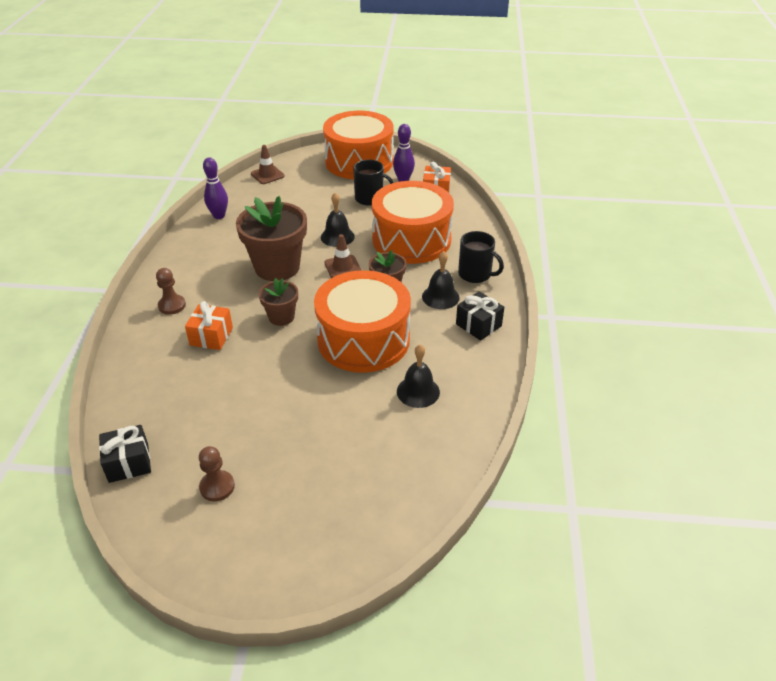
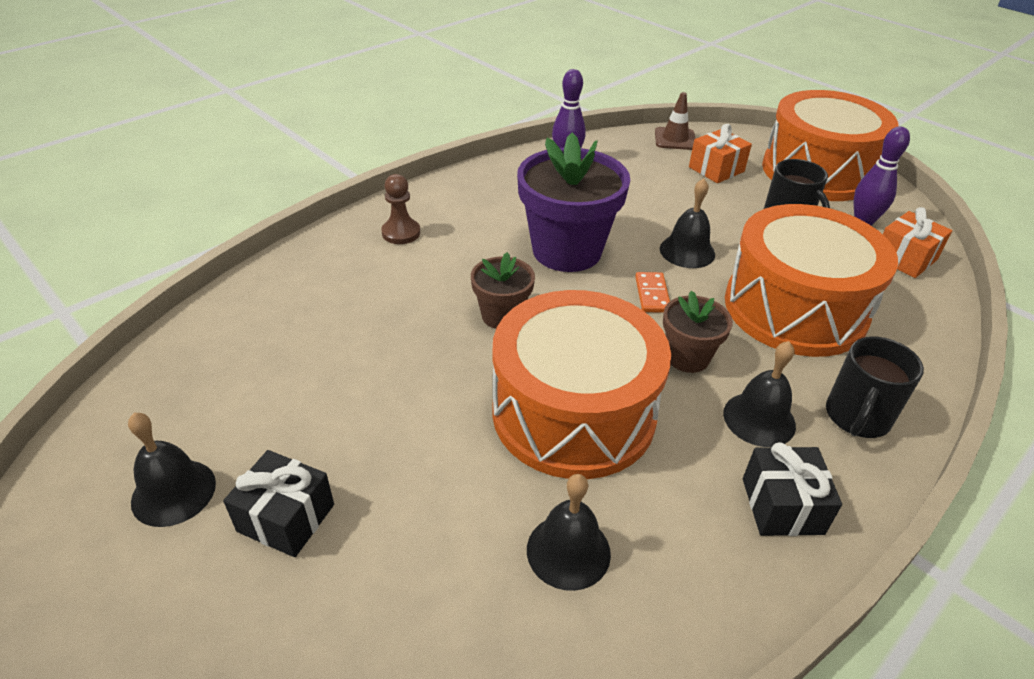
camera: 40 degrees right, 0 degrees up
(128, 463) = (140, 388): black gift -> black gift (286, 518)
(211, 336) = (397, 292): orange gift -> orange gift (716, 169)
(217, 487) = (173, 492): brown pawn -> black bell
(277, 267) = (567, 251): brown flower pot -> purple flower pot
(342, 267) = (652, 294): brown traffic cone -> orange domino
(475, 274) = (856, 417): black mug -> black mug turned 45 degrees clockwise

